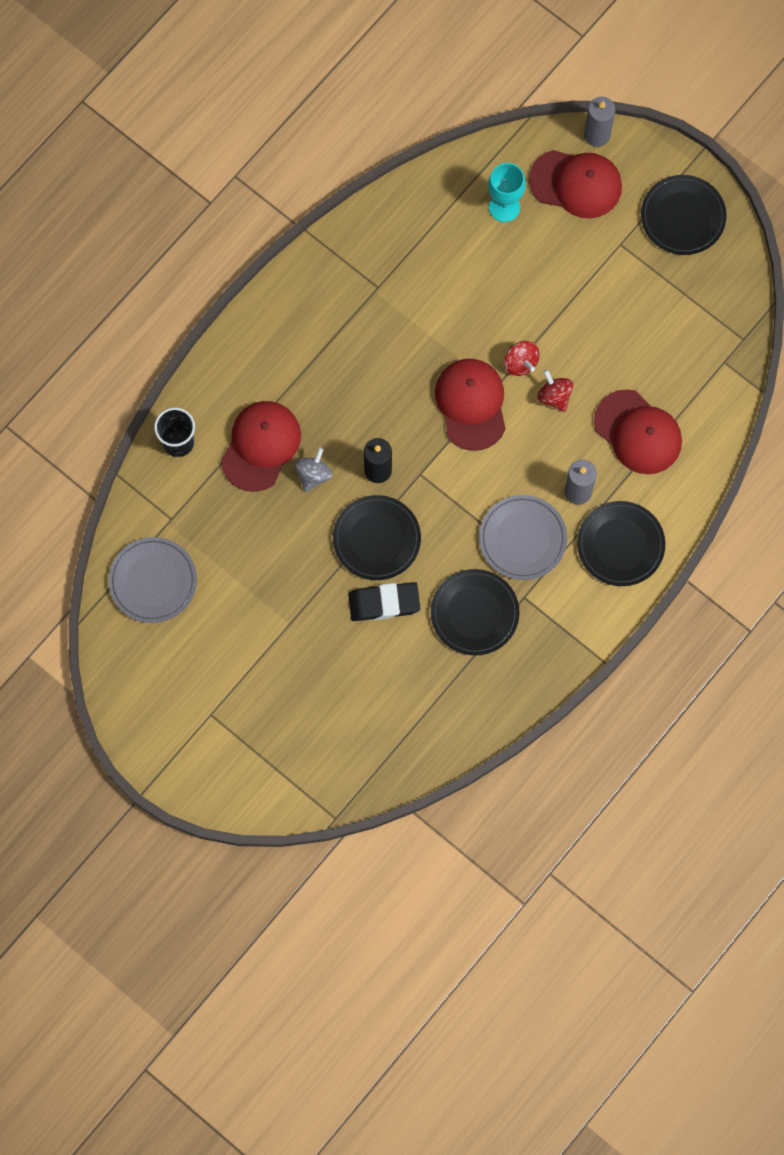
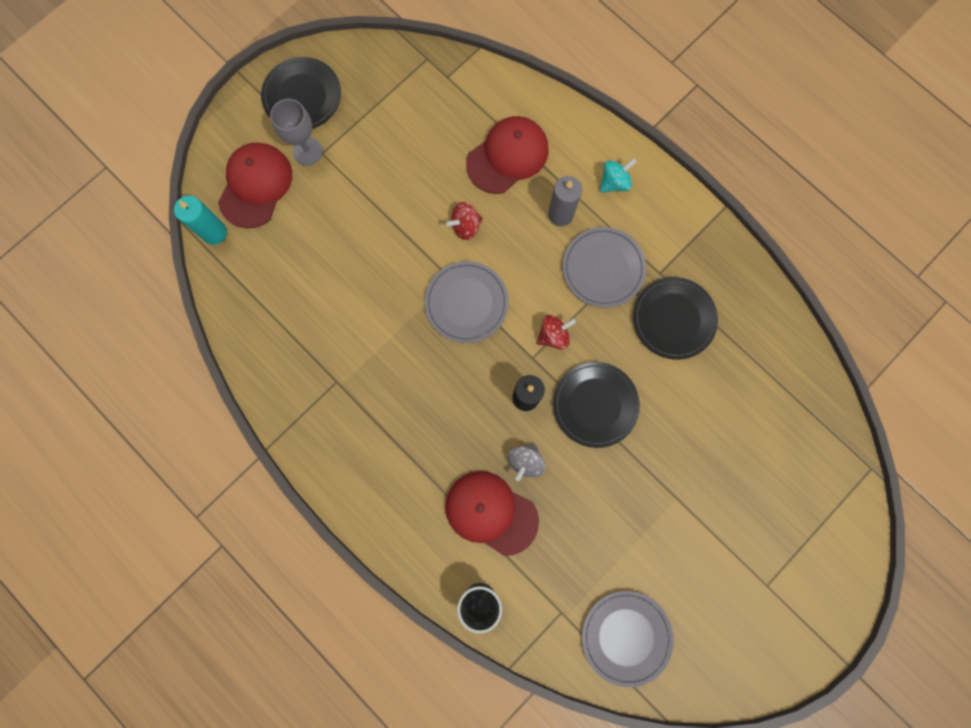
camera: 85 degrees left, 5 degrees up
(313, 475) = (525, 461): grey spinning top -> grey spinning top turned 90 degrees counterclockwise
(384, 603) = (660, 403): black eraser -> none
(471, 404) = (466, 303): red cap -> grey plate
(504, 207) = (269, 253): turquoise goblet -> none
(520, 363) = (429, 253): red spinning top -> red spinning top (553, 335)
(521, 151) = (214, 232): none -> turquoise candle
(597, 135) = (209, 162): grey candle -> none
(620, 230) = (307, 151): none -> grey goblet
(620, 545) = (614, 182): black plate -> turquoise spinning top

